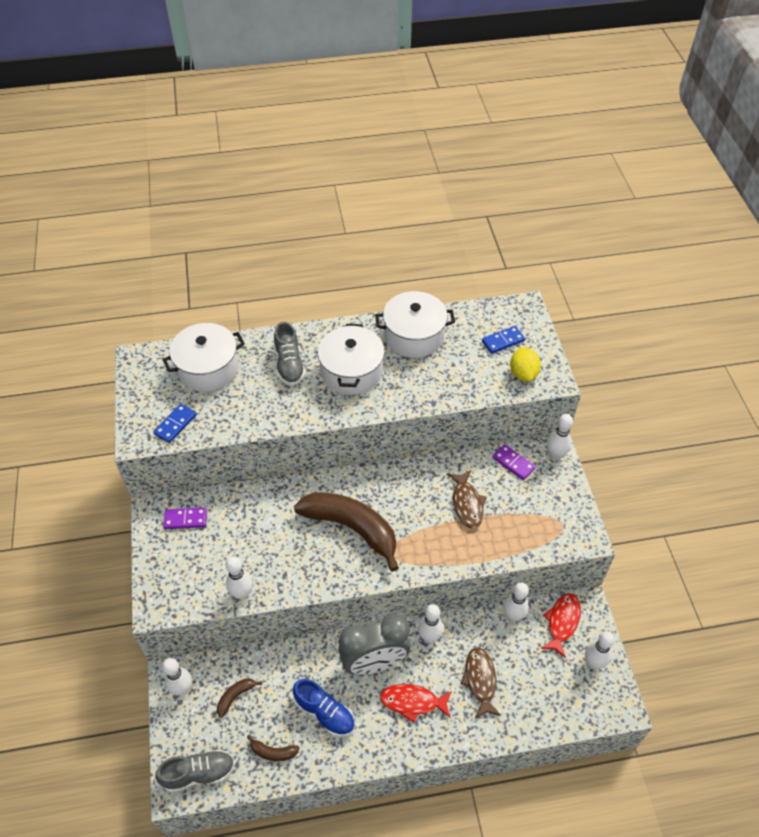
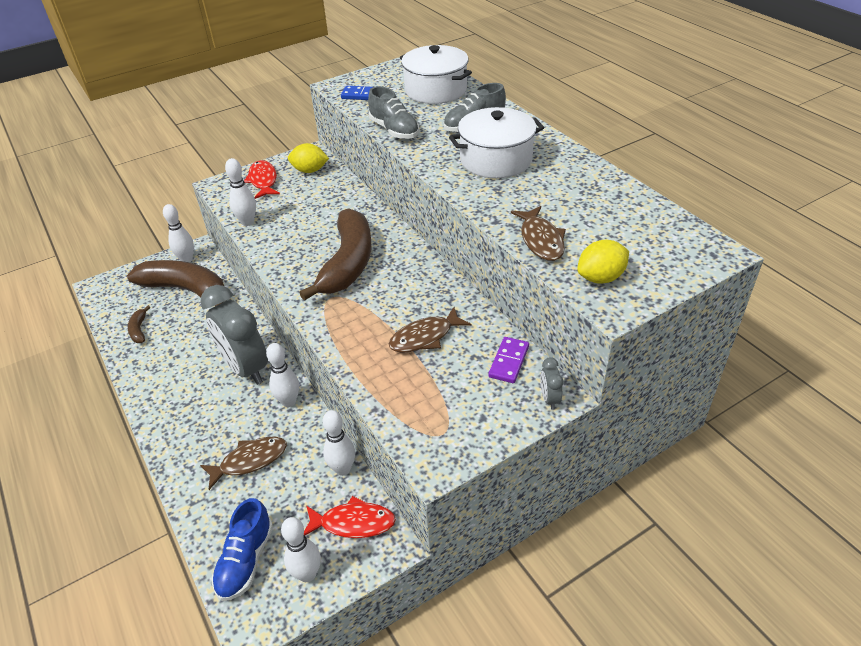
camera: 70 degrees right, 10 degrees down
(185, 519) = (310, 170): purple domino -> yellow lemon
(198, 773) = (113, 294): grey shoe -> grey shoe (394, 130)
(236, 696) = (187, 290): brown banana -> brown banana, size x2.44
(324, 712) = (184, 350): blue shoe -> blue shoe (246, 560)
(412, 702) = (210, 410): red fish -> red fish (263, 181)
(414, 335) = (582, 183): white pot -> none
(468, 387) = (541, 240): none -> brown fish
(503, 341) = (639, 248): blue domino -> none
(555, 455) = (549, 399): white bowling pin -> grey clock

